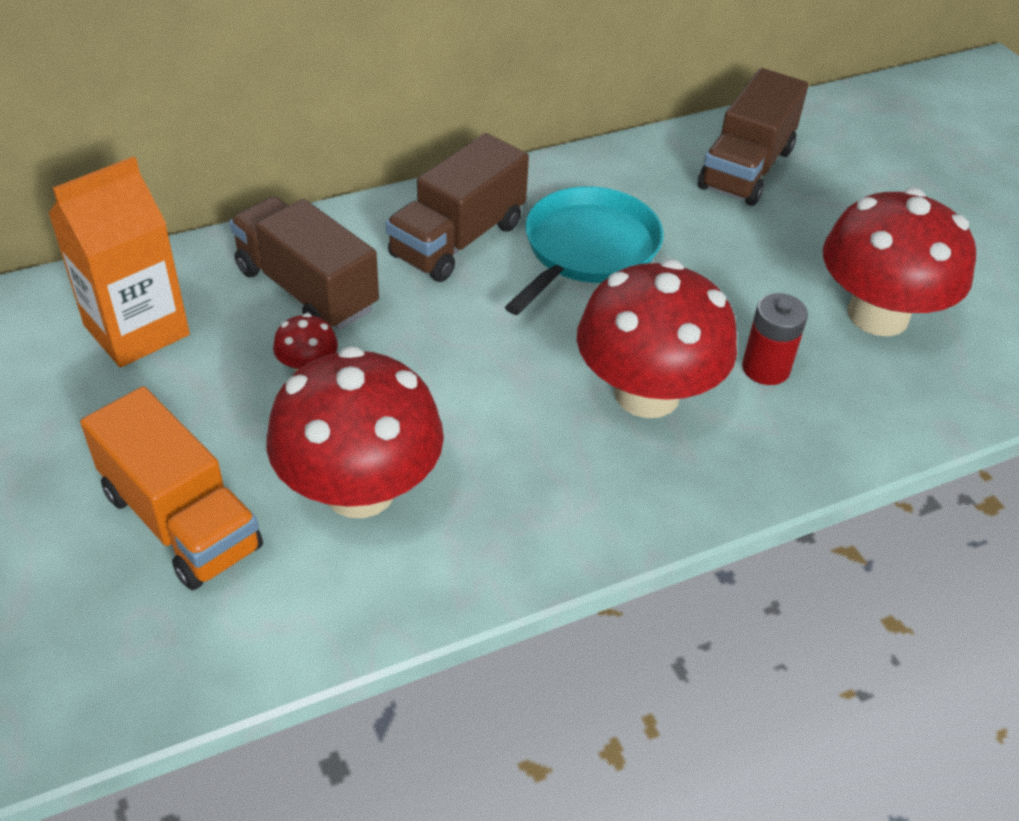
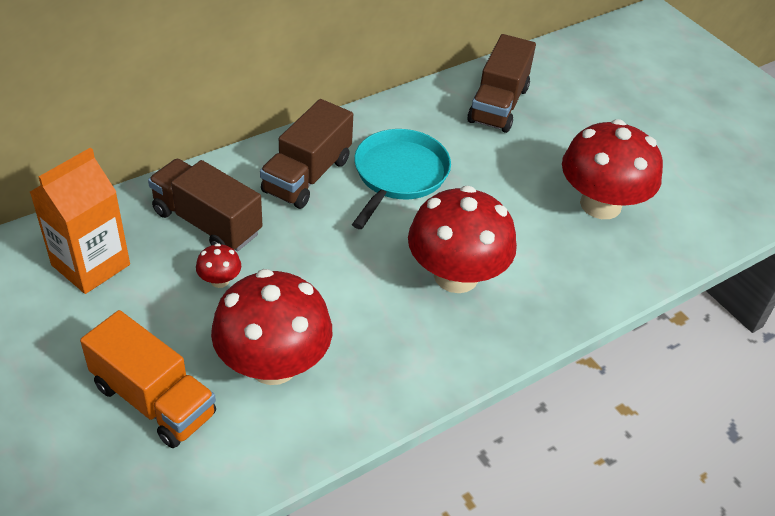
camera: 10 degrees left, 0 degrees up
(765, 368) = (532, 250): red battery -> none

